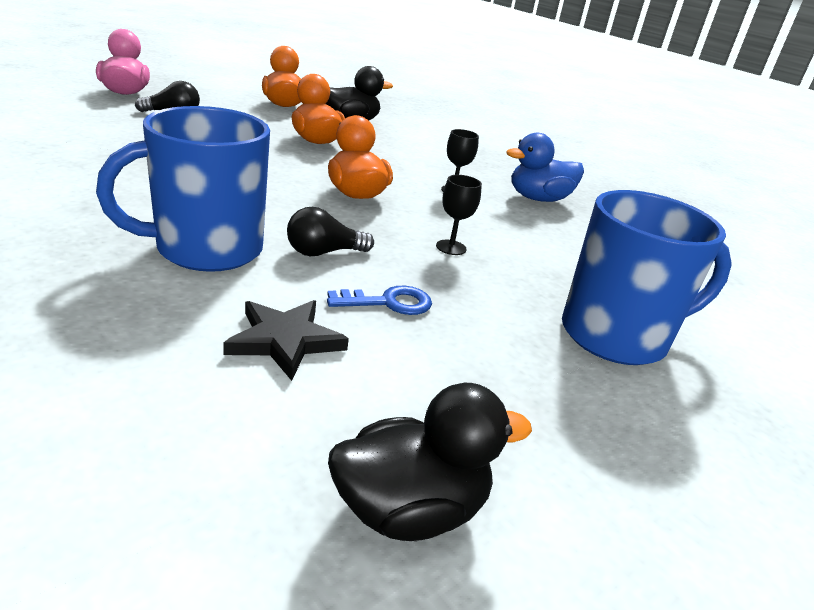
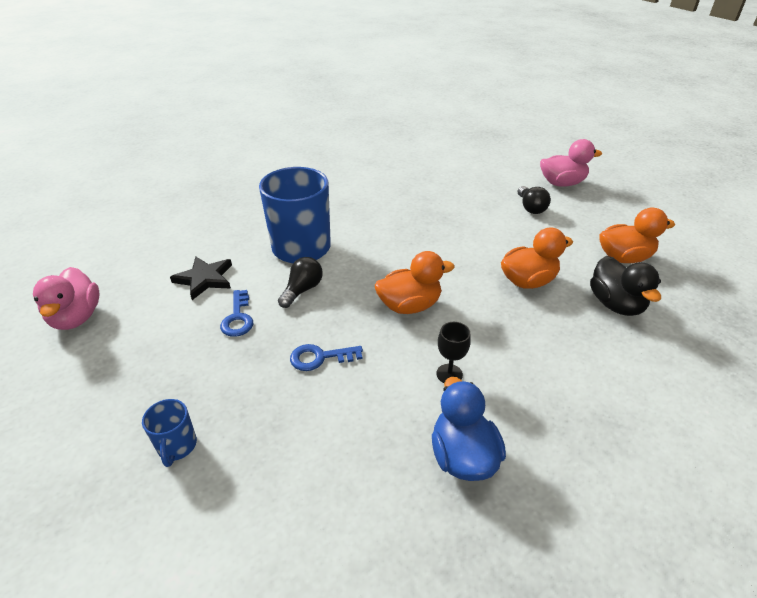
camera: 100 degrees right, 10 degrees up
(323, 252) = (302, 290): black light bulb -> black light bulb turned 45 degrees clockwise
(410, 509) = (76, 317): black duck -> pink duck
(451, 247) = (320, 357): black goblet -> blue key
(616, 336) = (177, 446): blue mug -> blue mug, size x0.45

